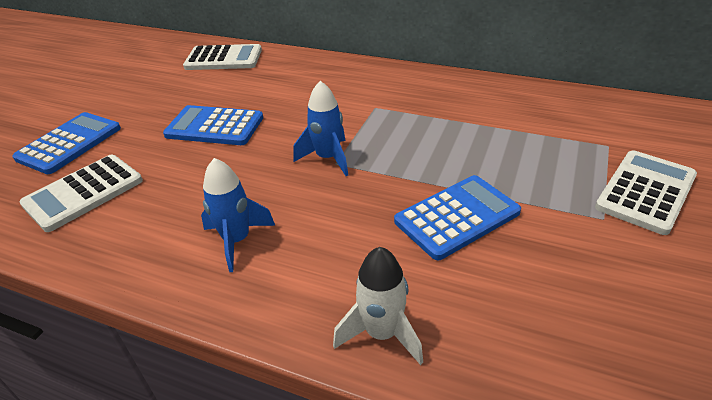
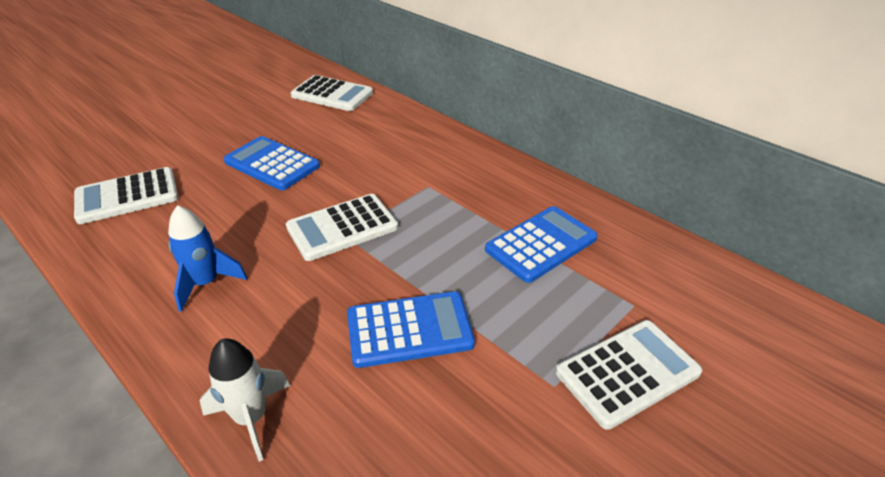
camera: 20 degrees right, 0 degrees up
(69, 143) = (150, 146): blue calculator -> blue calculator (541, 244)
(328, 158) = (342, 227): blue rocket -> white calculator

